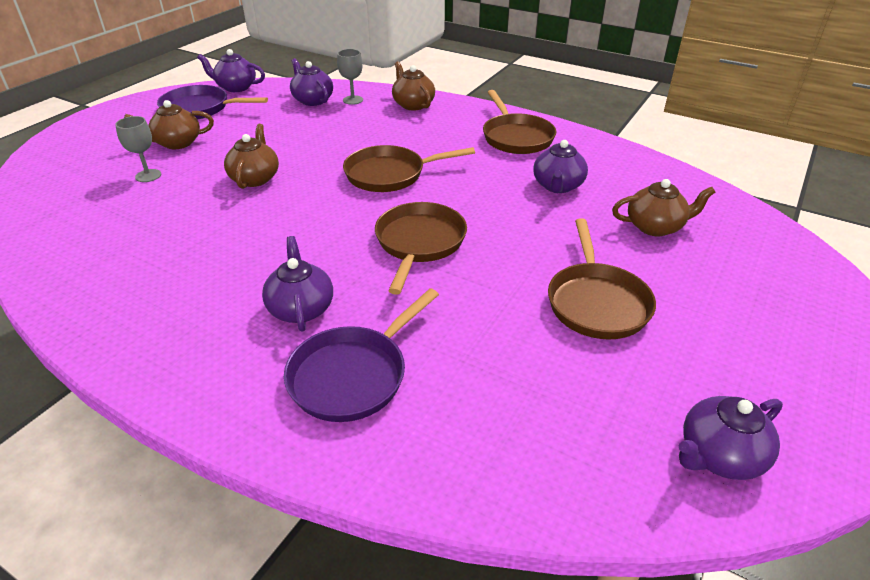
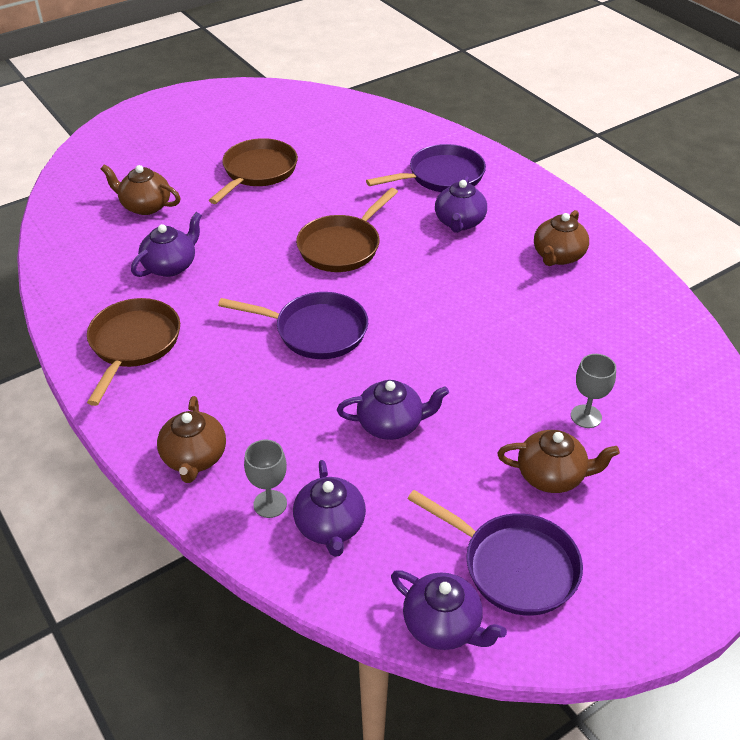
camera: 155 degrees left, 5 degrees up
(255, 178) = (462, 371): brown teapot -> brown teapot (558, 256)
(390, 174) = (315, 331): brown pan -> purple pan
(719, 455) = (282, 102): purple teapot -> purple teapot (391, 424)

